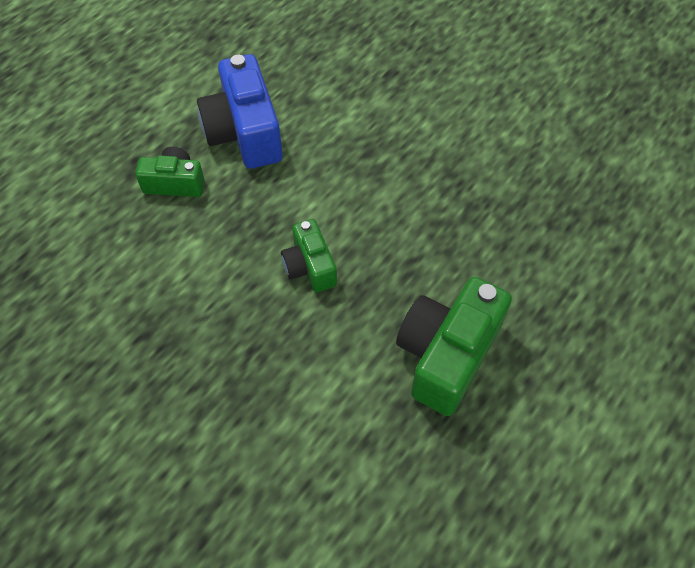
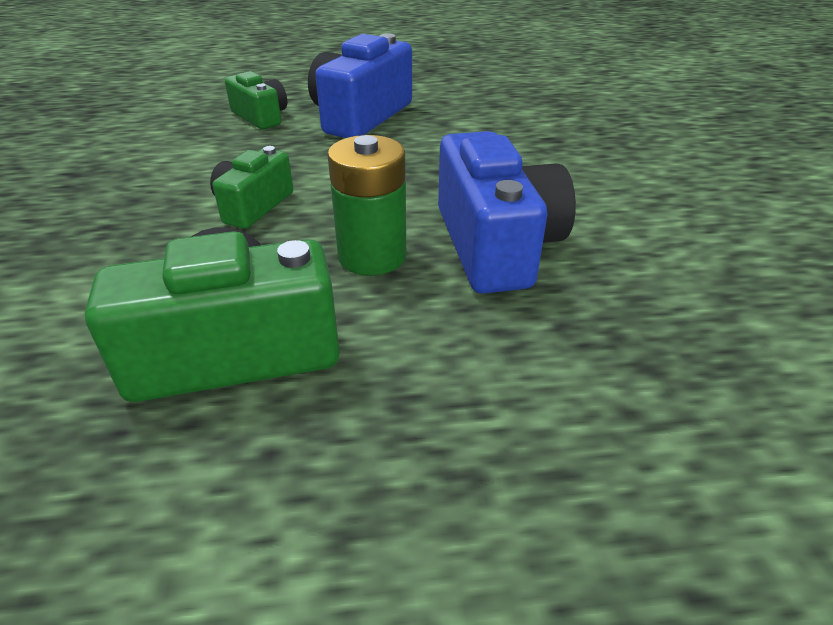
camera: 45 degrees right, 20 degrees down
(424, 249) = (372, 256): none -> green battery
(469, 194) = (496, 245): none -> blue camera

